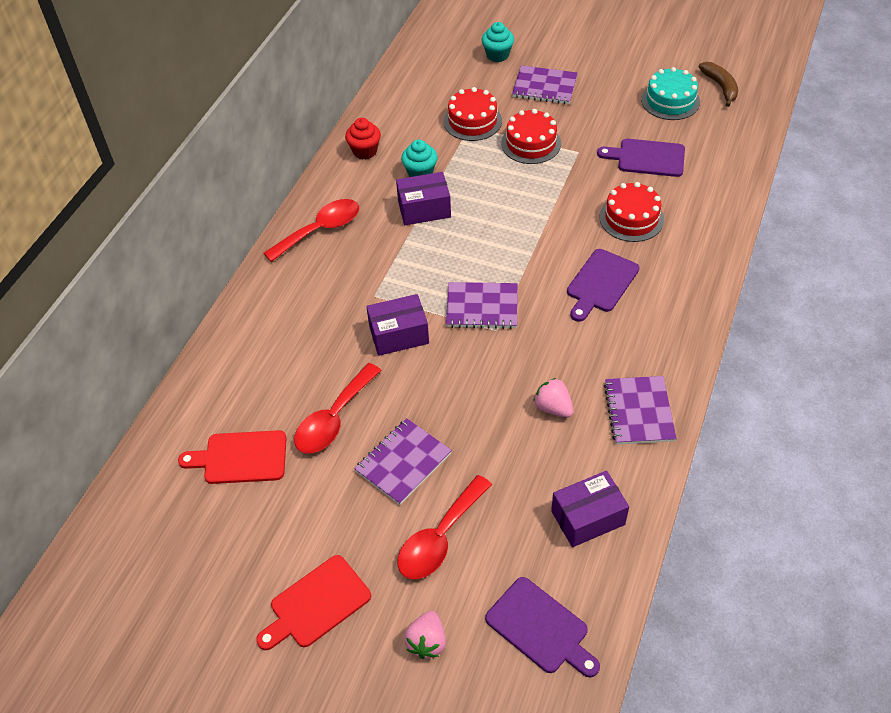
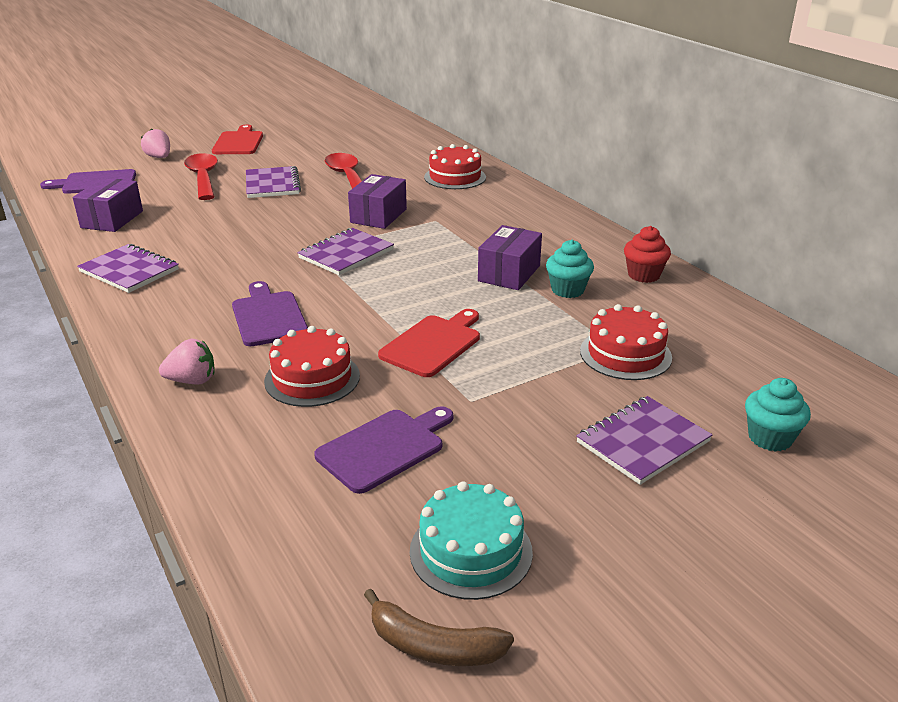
camera: 125 degrees right, 20 degrees down
(240, 458) = (369, 149): red cutting board -> red cutting board (433, 344)
(320, 230) = (549, 224): red spoon -> none
(531, 143) = (531, 374): red cake -> red cake (455, 177)
(553, 408) = (204, 242): pink strawberry -> pink strawberry (192, 380)

